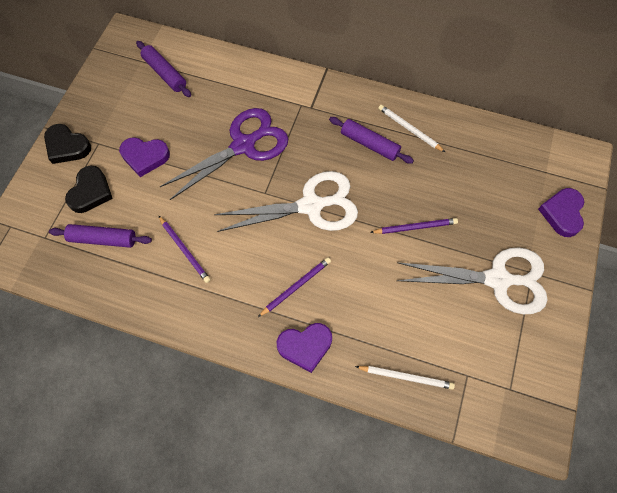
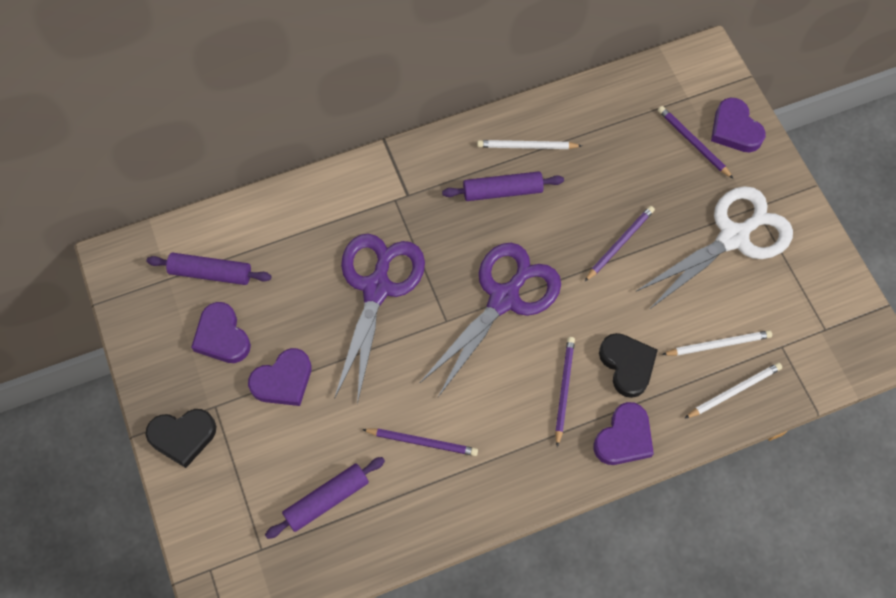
camera: 40 degrees left, 0 degrees up
(90, 192) = (262, 463): black heart -> black heart (627, 365)
(137, 110) = (222, 336): none -> purple heart
(311, 206) = (504, 299): white scissors -> purple scissors
(423, 339) = (718, 344): none -> white pencil
(523, 201) = (693, 143): none -> purple pencil

